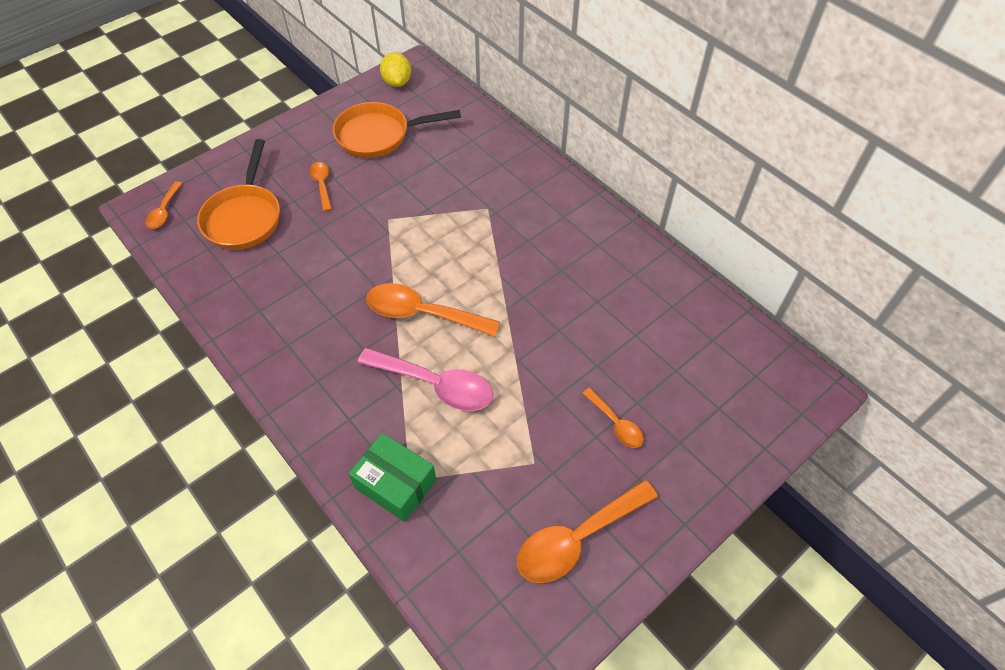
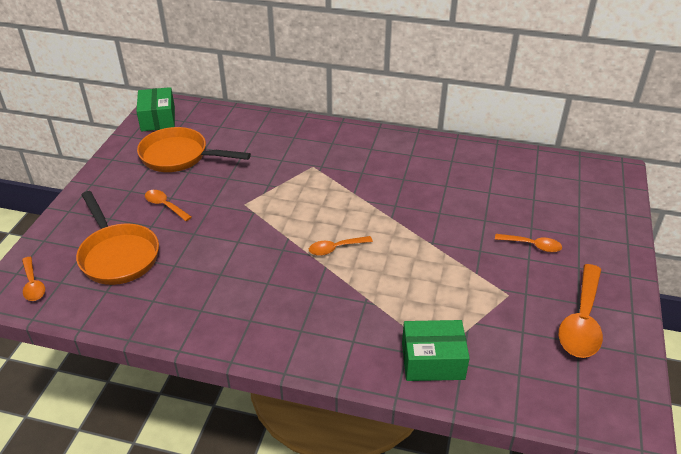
camera: 35 degrees left, 15 degrees down
(379, 136) = (179, 156): orange pan -> orange pan turned 60 degrees clockwise
(397, 82) = (158, 119): yellow lemon -> green box
(422, 313) = (335, 248): orange spoon -> orange spoon, size x0.54
(435, 385) = (393, 286): pink spoon -> none

